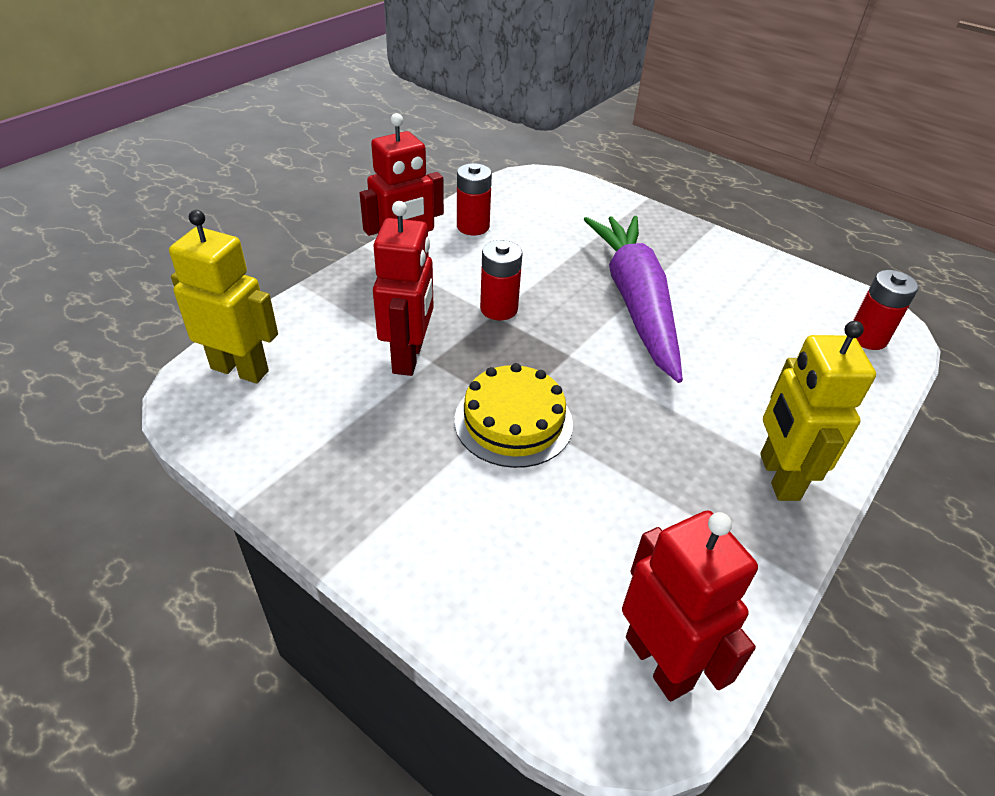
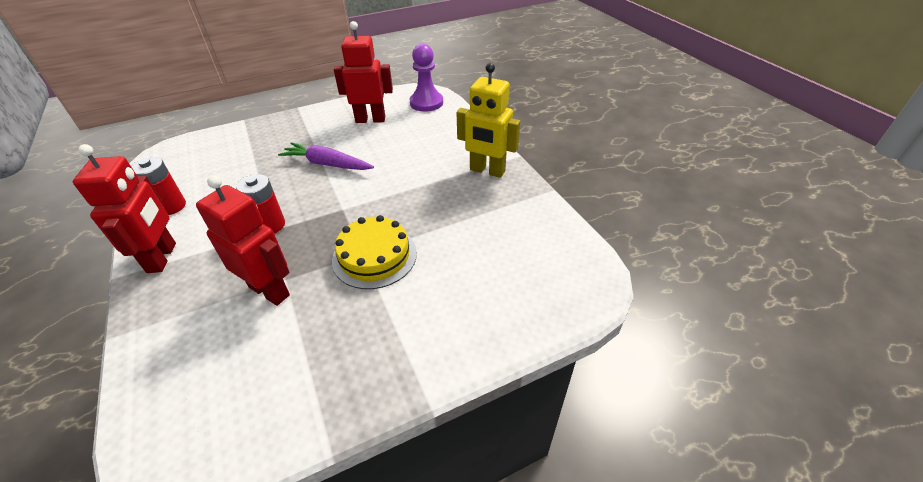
camera: 60 degrees left, 0 degrees up
(240, 369) = (173, 415): yellow robot -> none
(635, 303) = (327, 164): purple carrot -> purple carrot, size x0.57
(659, 662) = (567, 261): red robot -> red robot (370, 119)
(867, 338) = (426, 103): red battery -> purple pawn

